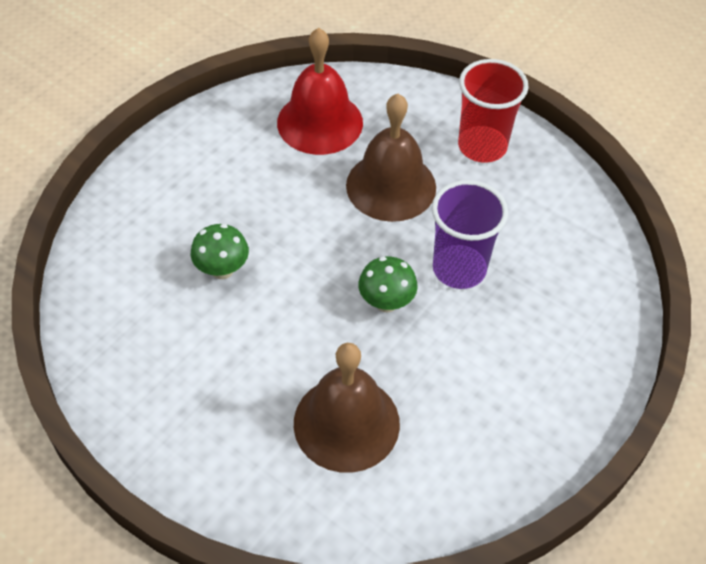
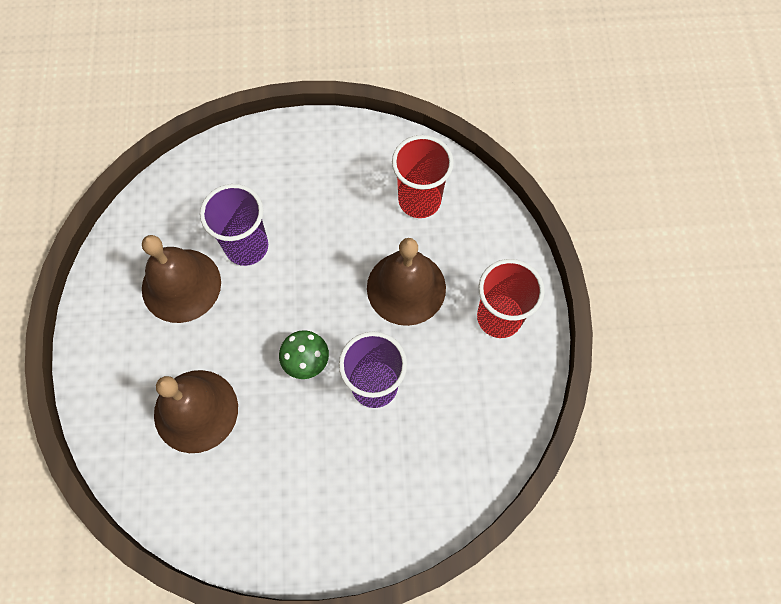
camera: 50 degrees right, 15 degrees up
(202, 348) = (181, 285): none -> brown bell
(222, 270) = (247, 246): green mushroom -> purple cup
(320, 122) = (419, 200): red bell -> red cup

